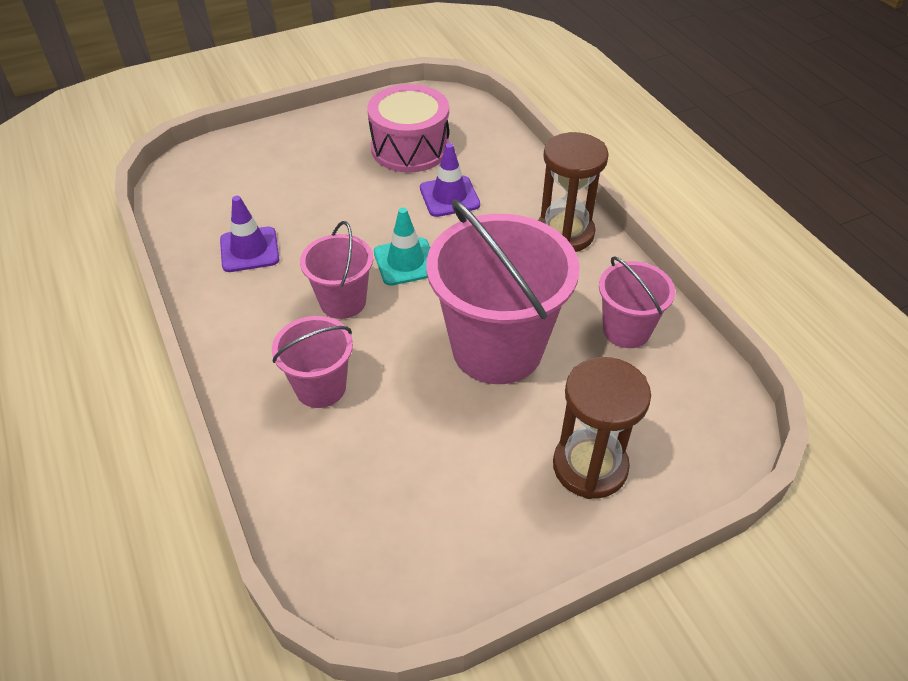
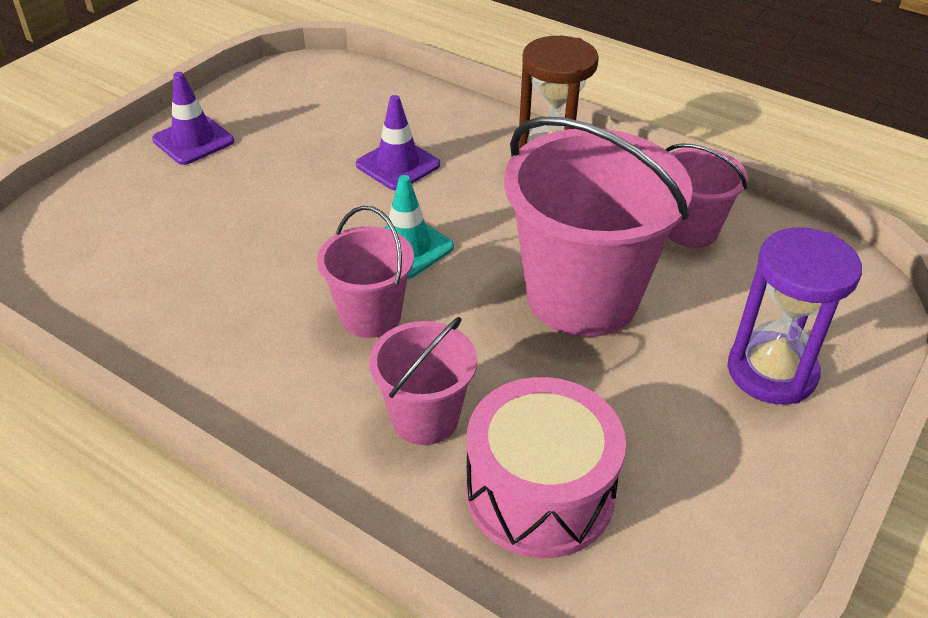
camera: 30 degrees left, 5 degrees down
(249, 250) = (202, 302): purple traffic cone -> purple traffic cone (193, 140)
(410, 148) = (309, 129): pink drum -> pink drum (540, 492)
(590, 466) = (771, 372): brown hourglass -> purple hourglass

